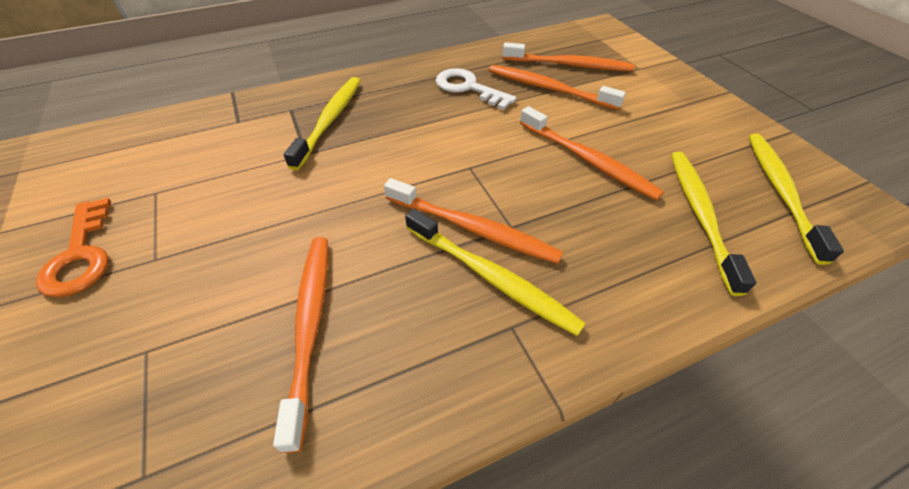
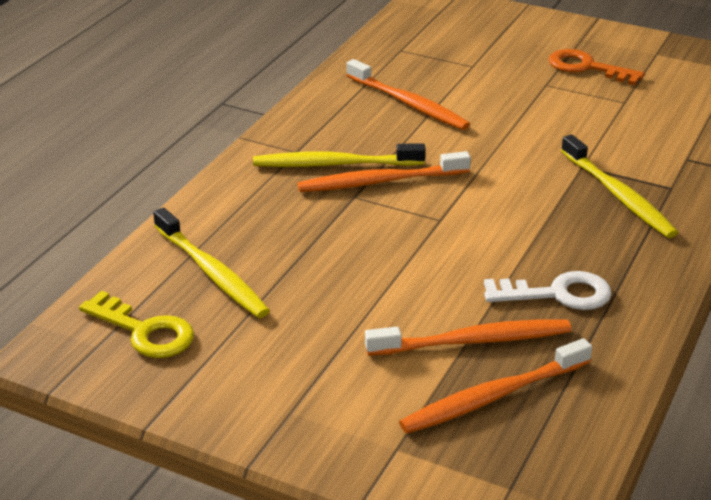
camera: 140 degrees right, 15 degrees down
(588, 160) = (345, 274): orange toothbrush -> none
(780, 191) = (144, 331): yellow toothbrush -> yellow key

